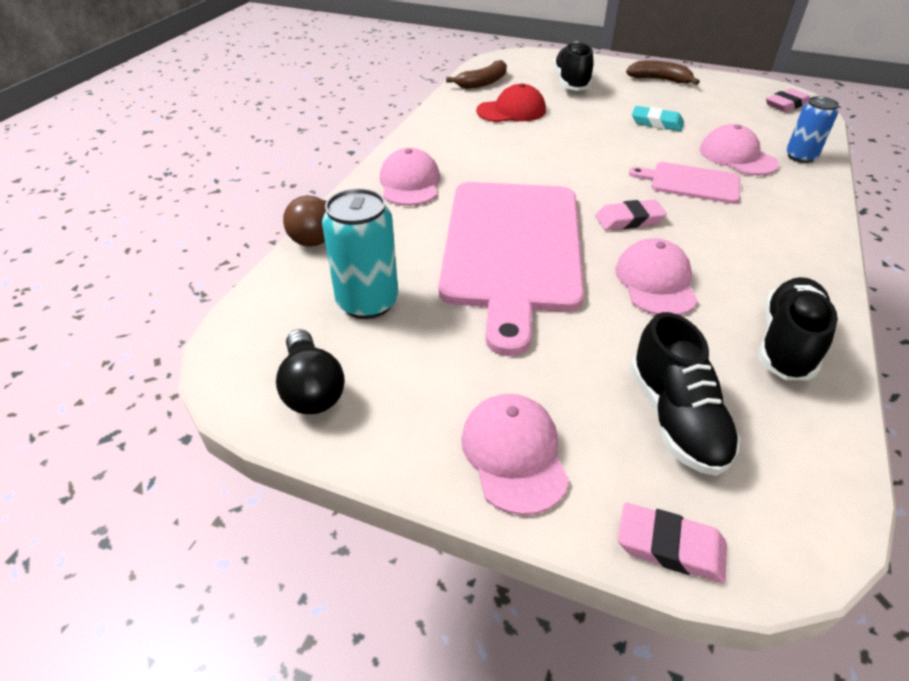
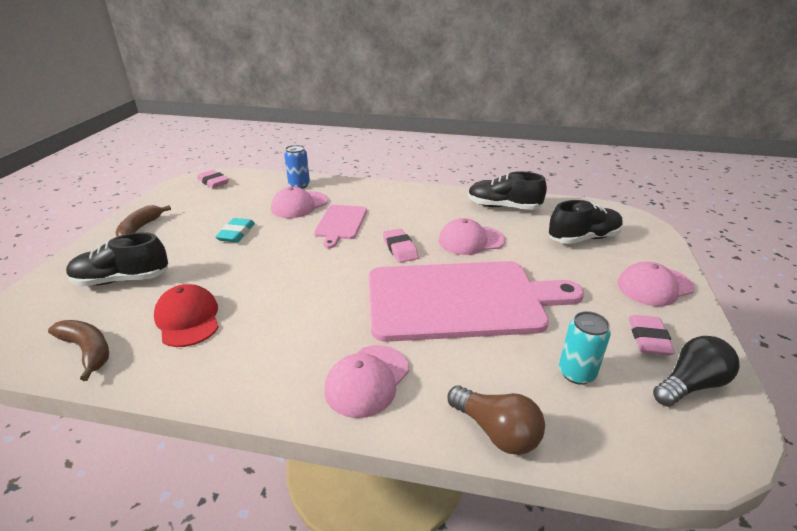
camera: 100 degrees left, 10 degrees down
(367, 302) = (576, 373): turquoise can -> turquoise can, size x0.67
(409, 183) = (367, 380): pink cap -> pink cap turned 45 degrees counterclockwise
(670, 546) = (660, 242): pink eraser -> pink eraser (649, 338)

